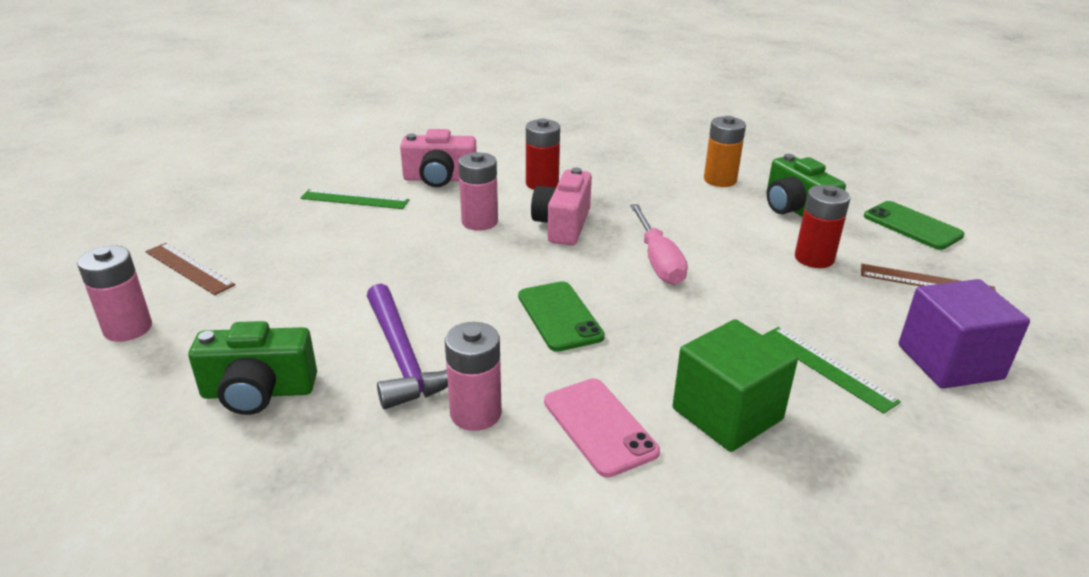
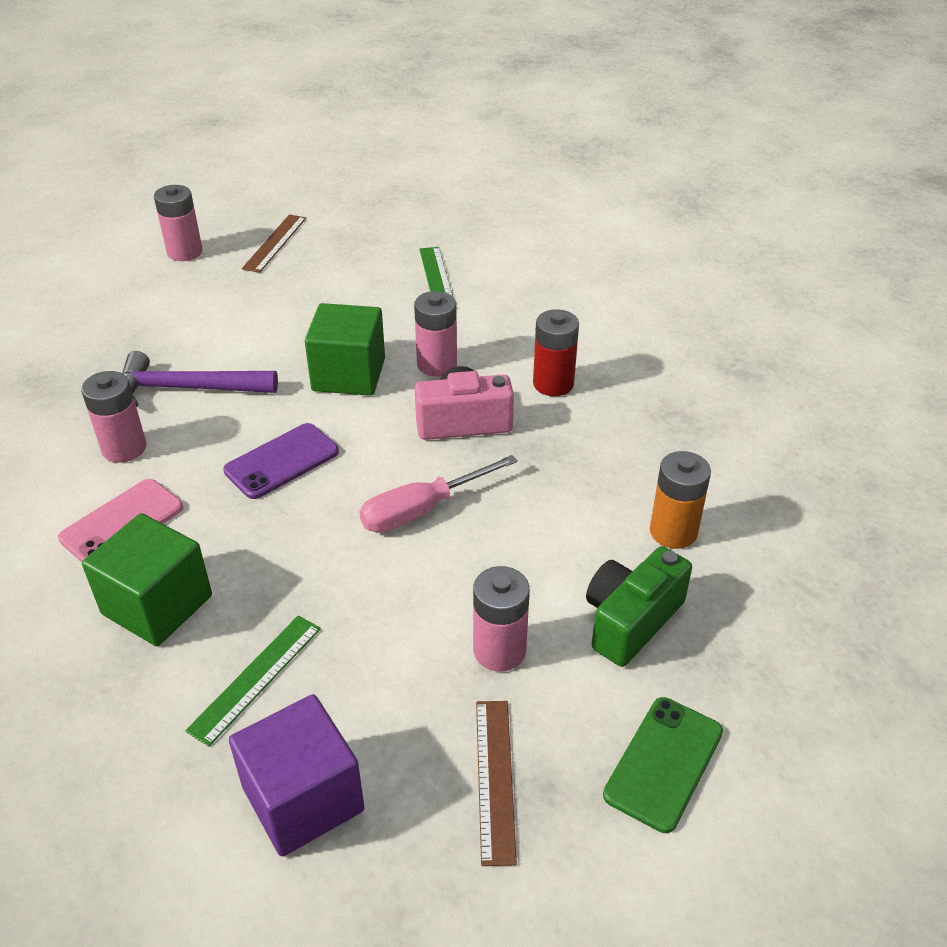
camera: 70 degrees right, 10 degrees up
(258, 392) = (125, 336): green camera -> none
(402, 358) = (187, 388): purple hammer -> purple hammer turned 45 degrees clockwise
(439, 179) = (515, 313): pink camera -> none
(459, 263) = (348, 374): none -> green cube
(559, 316) = (281, 461): green phone -> purple phone
(814, 258) = (499, 650): red battery -> pink battery

